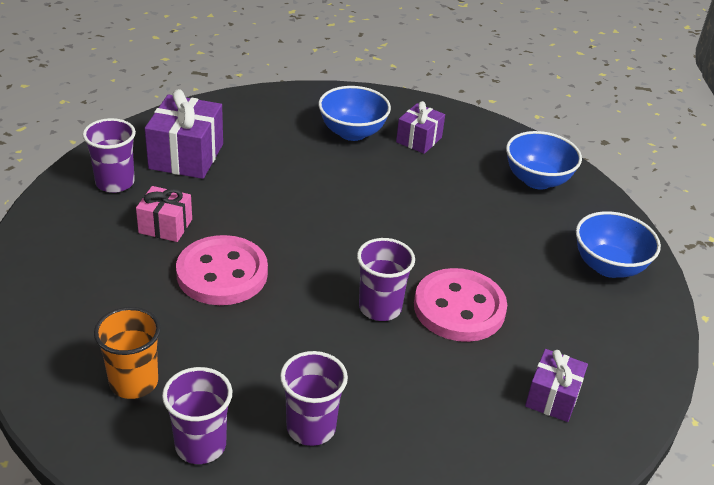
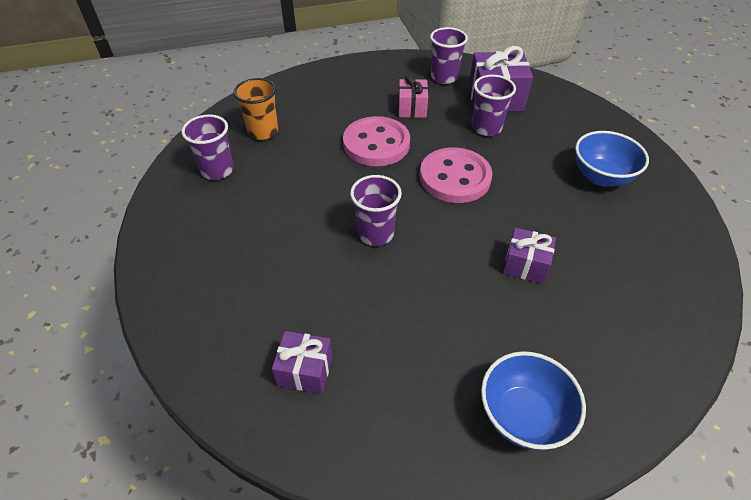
camera: 80 degrees right, 10 degrees up
(311, 428) = (240, 217): purple cup -> purple cup (486, 128)
(419, 140) = (629, 223): purple gift -> purple gift (525, 265)
(459, 308) = (397, 286): pink button -> pink button (455, 177)
(537, 180) = (637, 332): blue bowl -> none

